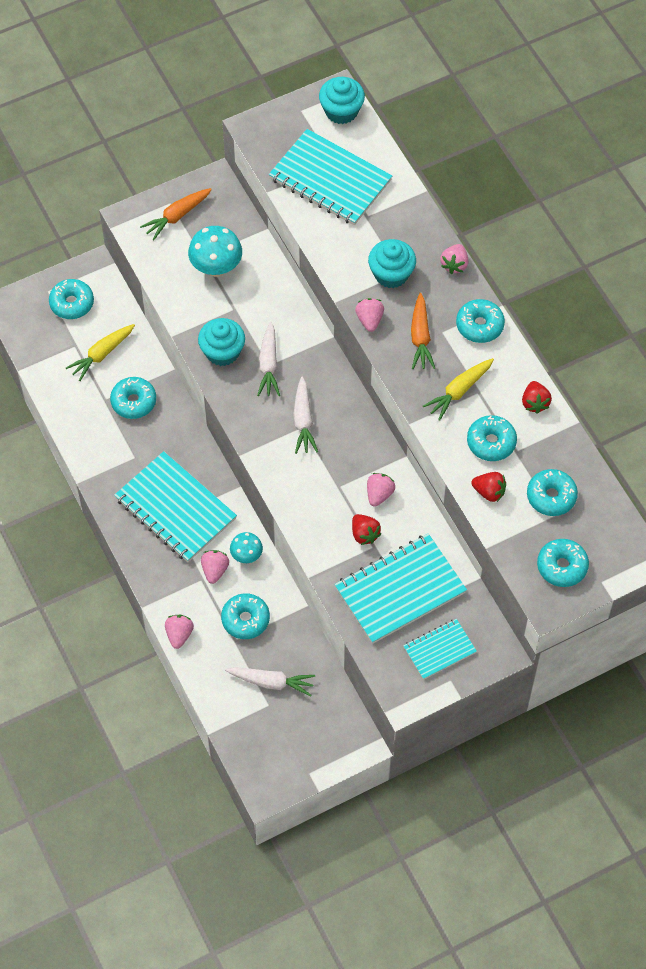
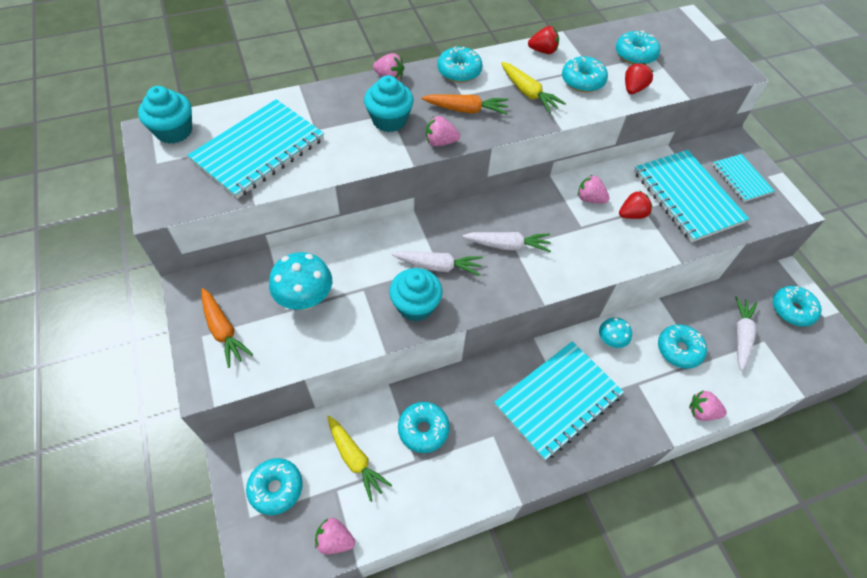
camera: 85 degrees left, 5 degrees down
(215, 570) = (627, 371): pink strawberry -> pink strawberry (335, 540)
(562, 566) = (701, 58): turquoise donut -> turquoise donut (792, 310)

